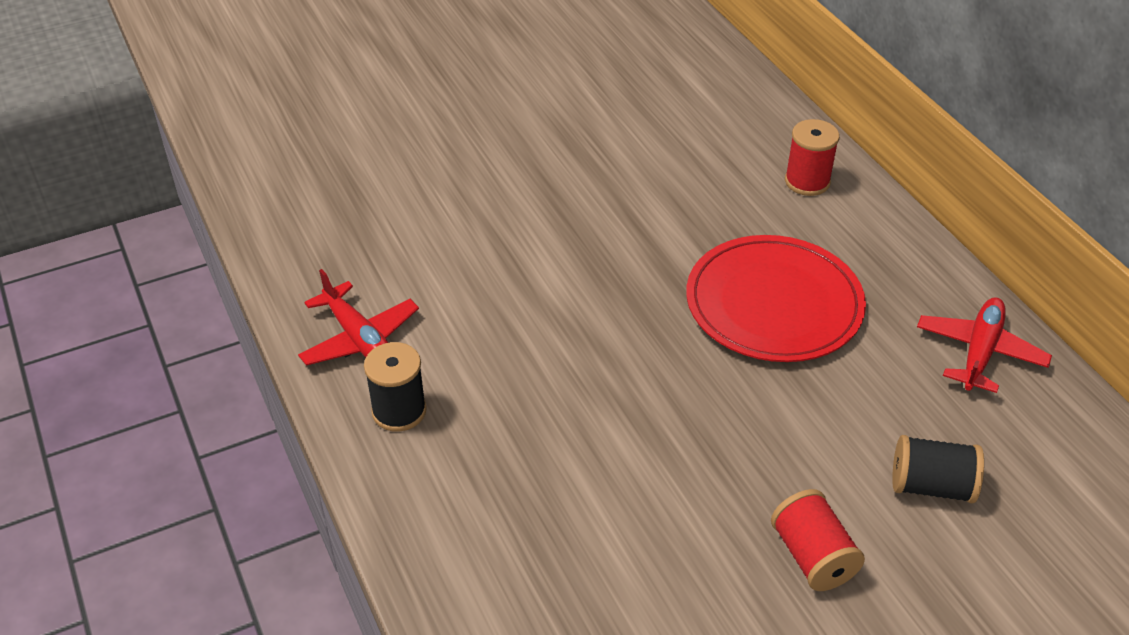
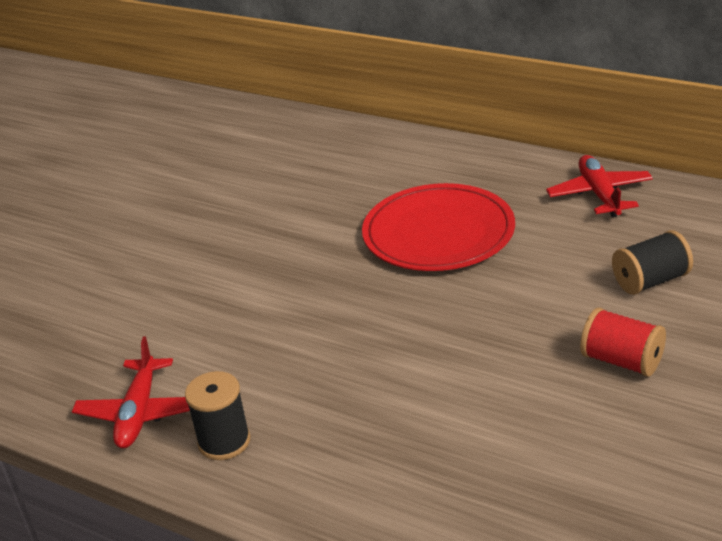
camera: 30 degrees left, 10 degrees down
(359, 339) = (139, 413): red plane -> red plane turned 75 degrees clockwise
(807, 181) = (385, 154): red spool -> none

